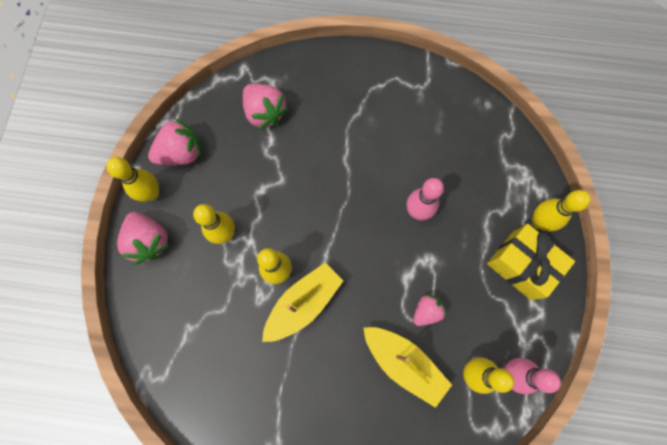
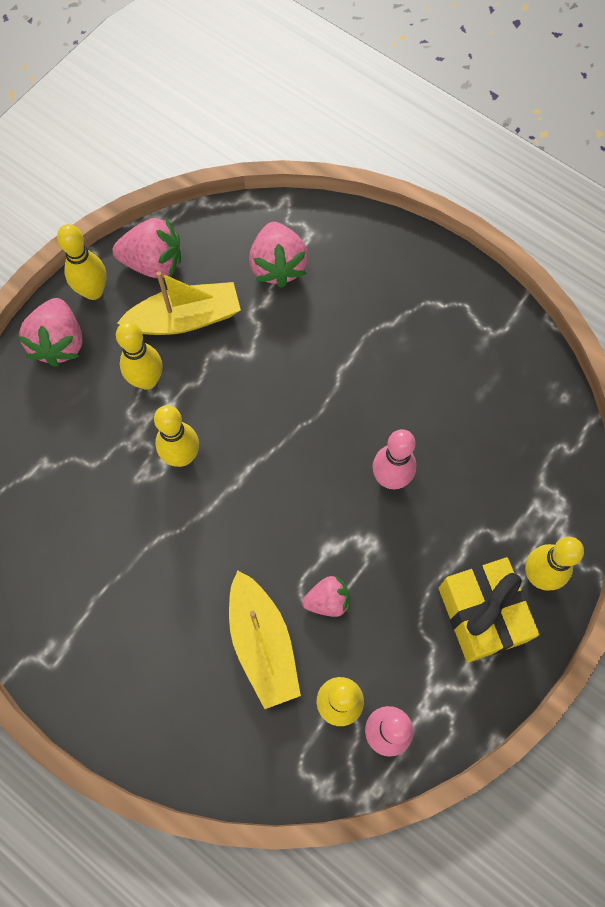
camera: 30 degrees right, 5 degrees down
(303, 304) = (187, 509): yellow boat -> yellow boat (185, 318)

